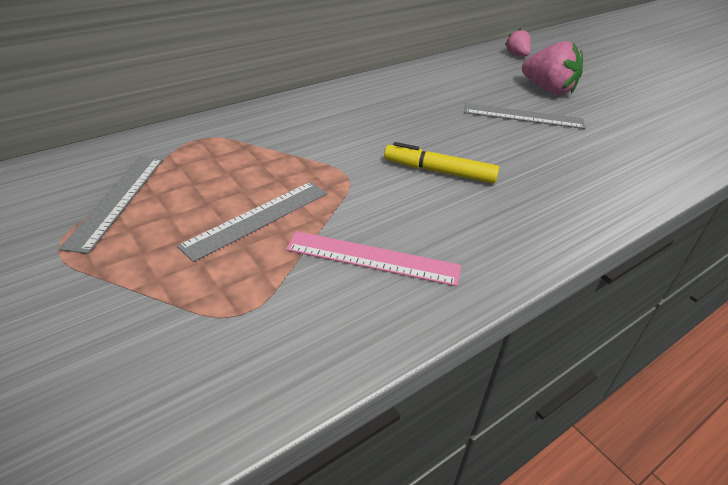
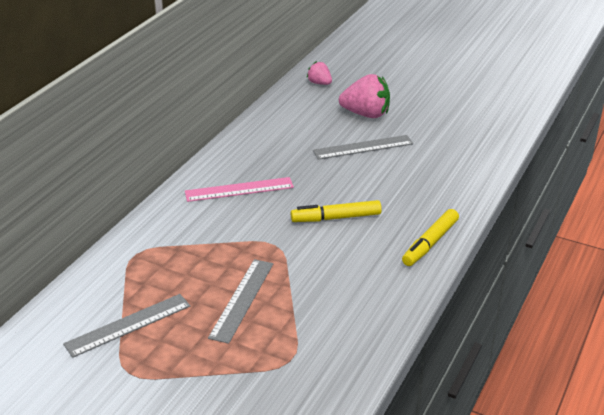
camera: 25 degrees left, 5 degrees down
(117, 200) = (128, 325): grey ruler -> grey ruler turned 75 degrees clockwise
(372, 258) = (340, 296): pink ruler -> pink ruler (239, 189)
(538, 237) = (430, 243): none -> yellow marker

